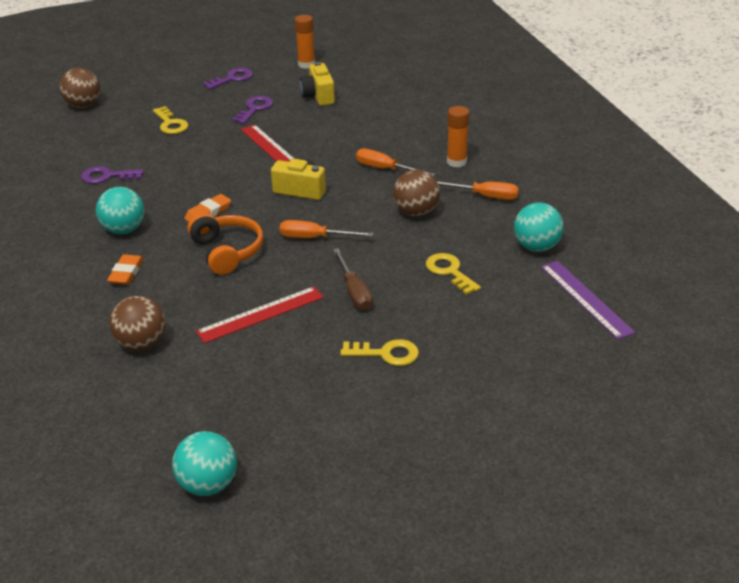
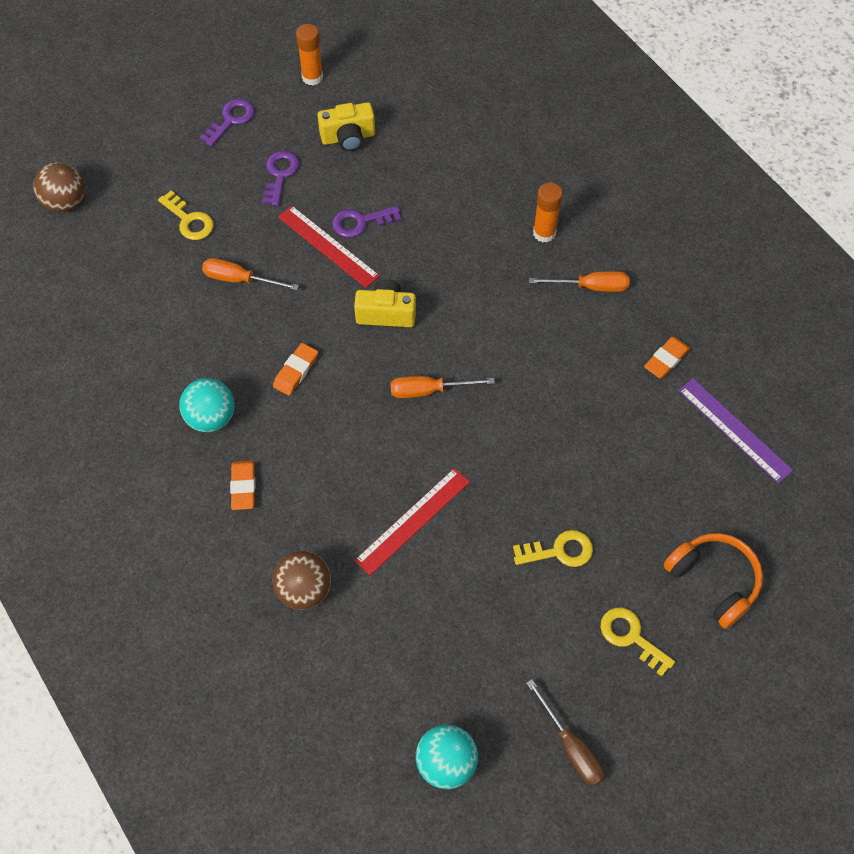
camera: 15 degrees left, 25 degrees up
(107, 176) = (152, 330): purple key -> purple key (360, 222)
(227, 252) = (341, 431): orange headphones -> orange headphones (713, 581)
(318, 96) = (348, 137): yellow camera -> yellow camera turned 75 degrees counterclockwise
(354, 291) = (498, 466): brown screwdriver -> brown screwdriver (571, 747)
(385, 169) = (469, 259): orange screwdriver -> orange screwdriver (239, 279)
(416, 212) = (525, 327): brown ball -> none
(449, 272) = (587, 416): yellow key -> yellow key (631, 637)
(536, 247) = (666, 359): turquoise ball -> orange eraser

